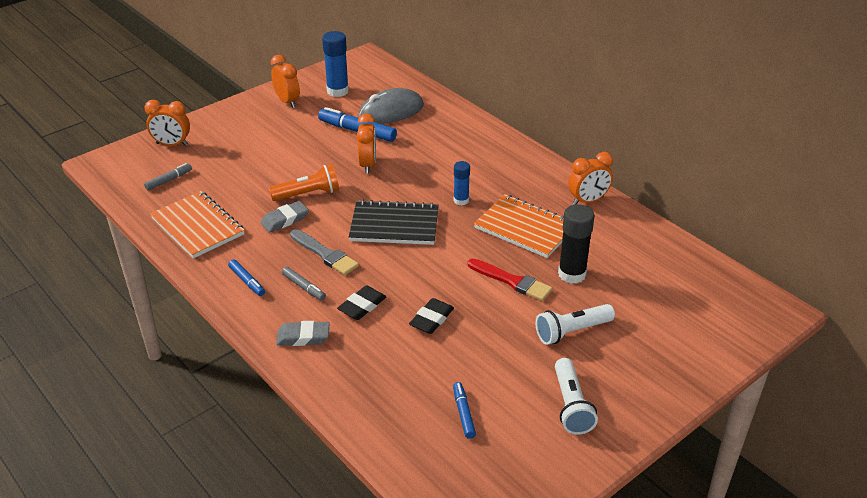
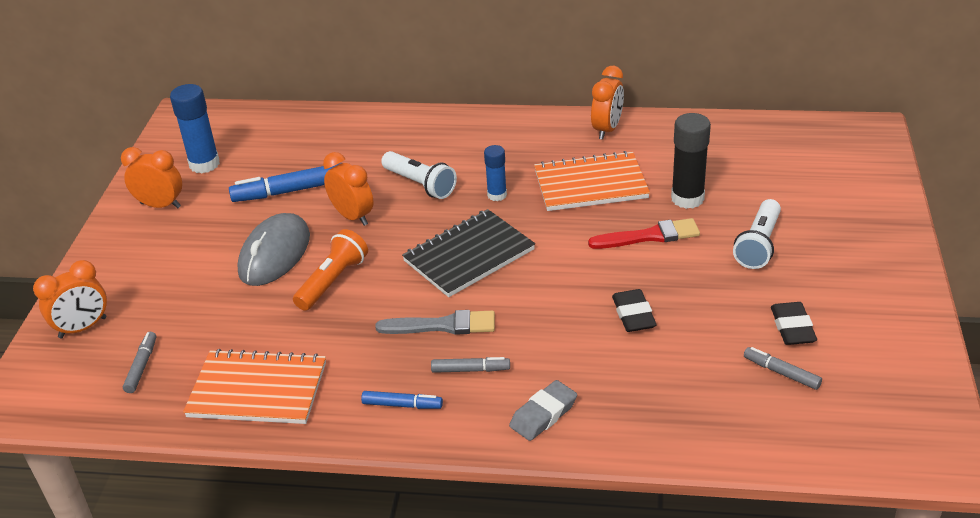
camera: 40 degrees left, 0 degrees up
(285, 220) = (347, 321): grey eraser -> none
(362, 306) = (554, 347): black eraser -> black eraser (792, 328)
(391, 111) = (297, 153): grey mouse -> grey mouse (275, 254)
(463, 413) = (781, 373): blue marker -> grey marker
(571, 406) = (847, 303): white flashlight -> white flashlight (420, 184)

